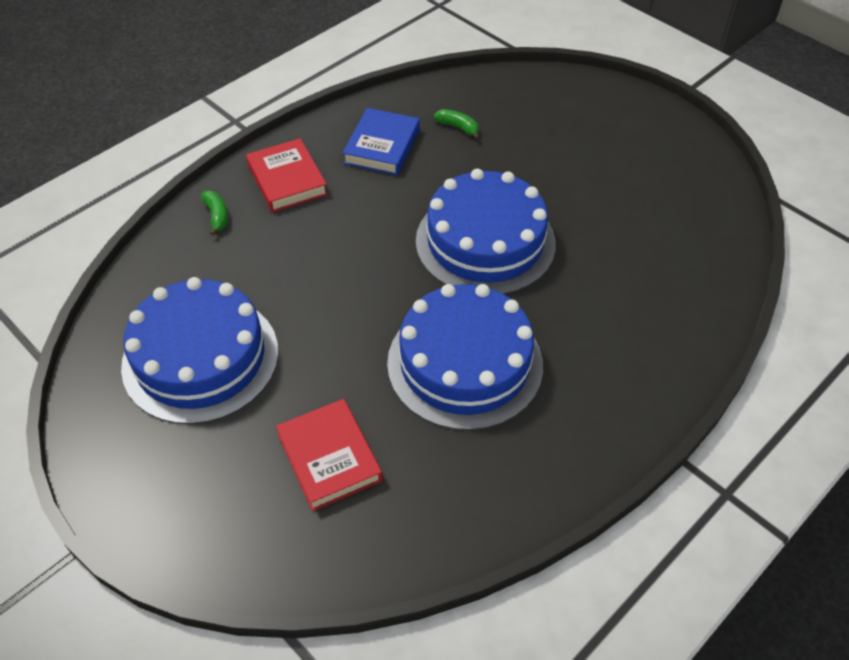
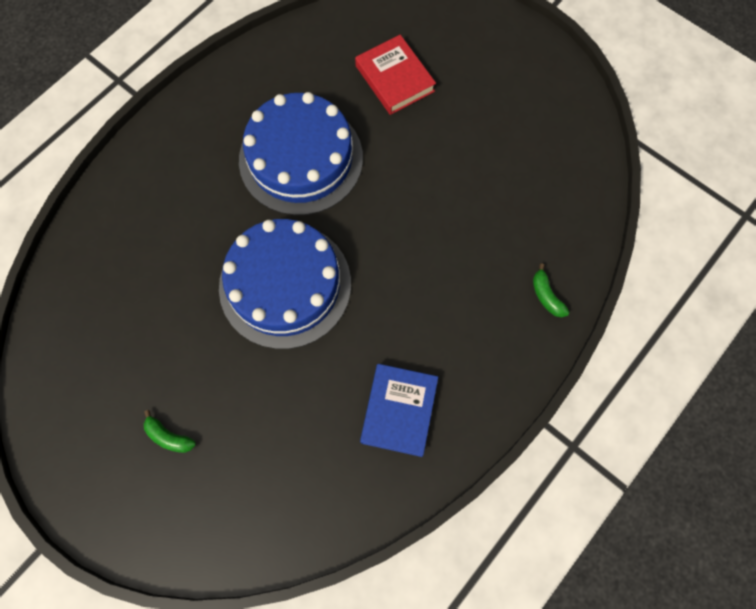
camera: 175 degrees right, 20 degrees up
(200, 358) = (511, 147): blue cake -> none
(287, 180) = (490, 350): red book -> none
(458, 127) = (316, 451): green banana -> green banana (169, 436)

